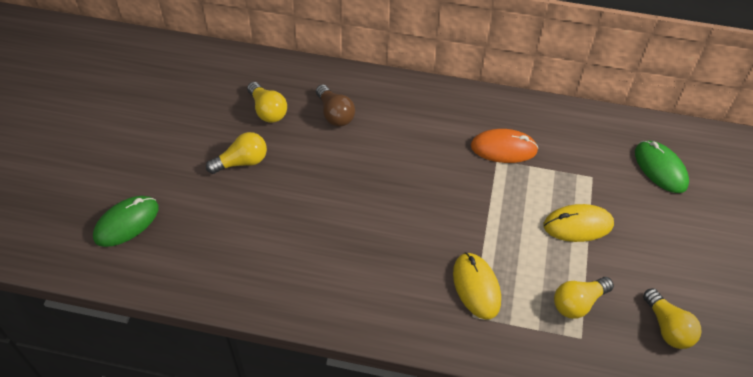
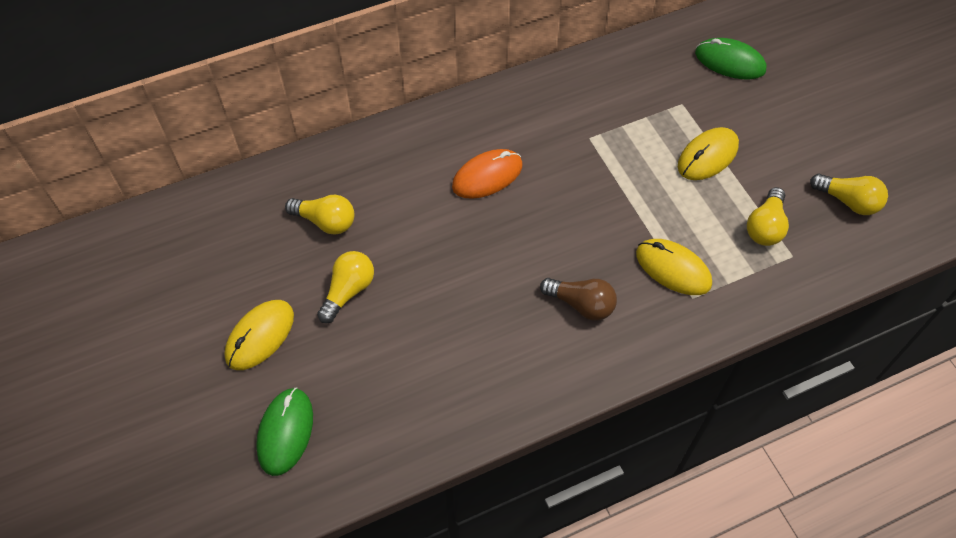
camera: 35 degrees left, 5 degrees up
(165, 156) = (260, 336): none -> yellow mouse
(335, 114) = (398, 184): brown light bulb -> brown light bulb (581, 304)
(503, 148) = (585, 122): orange mouse -> orange mouse (487, 176)

